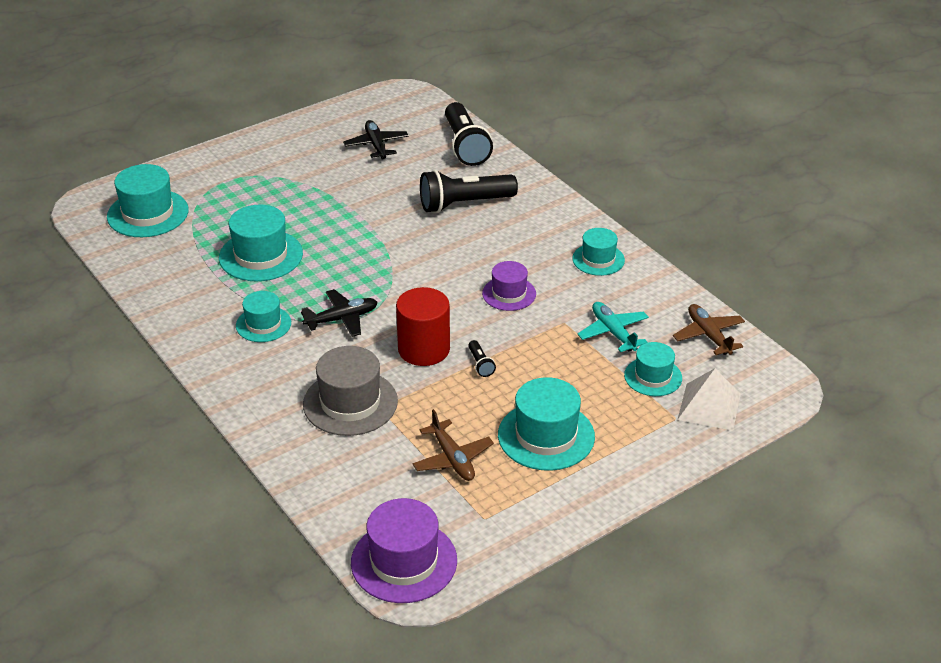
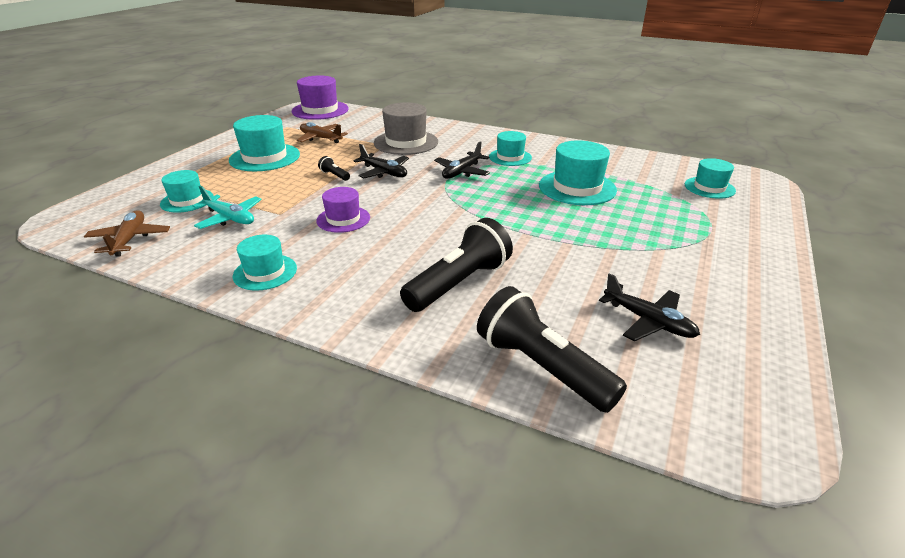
camera: 150 degrees right, 5 degrees down
(148, 213) = (709, 187): turquoise hat -> turquoise hat, size x0.62
(424, 349) = (384, 172): red cylinder -> black plane
(708, 335) = (130, 239): brown plane -> brown plane turned 135 degrees counterclockwise
(709, 406) = (136, 196): white pyramid -> none

